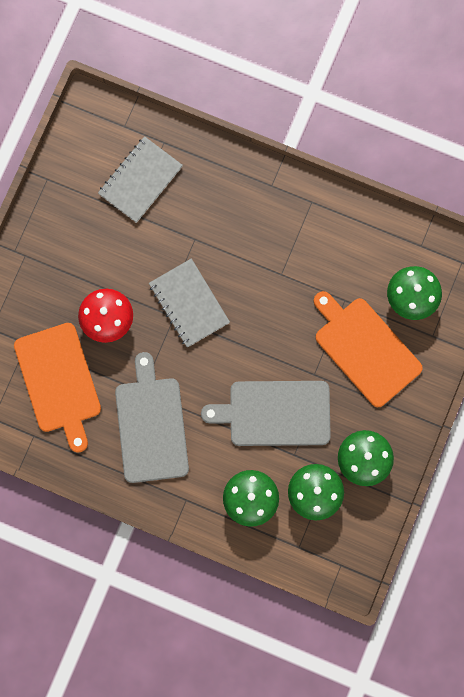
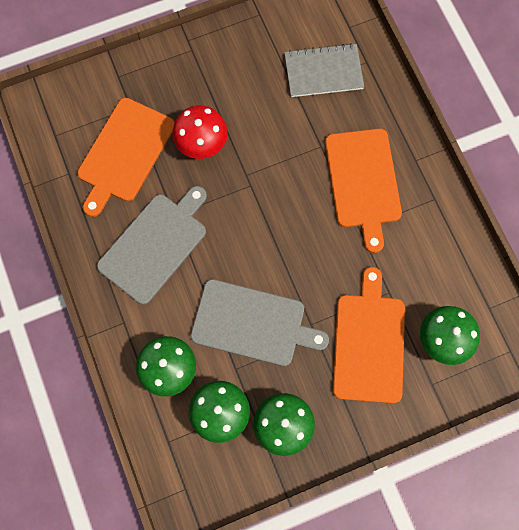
camera: 45 degrees right, 5 degrees down
(189, 303) = (271, 186): grey notebook -> none
(250, 238) = (363, 182): none -> orange cutting board
(275, 413) = (252, 324): grey cutting board -> grey cutting board turned 150 degrees clockwise

